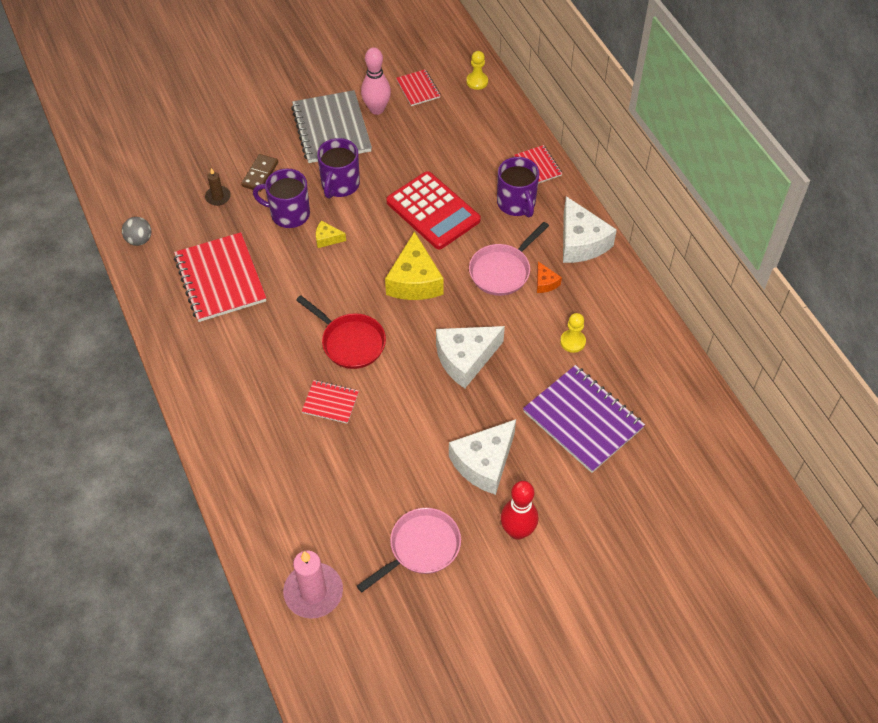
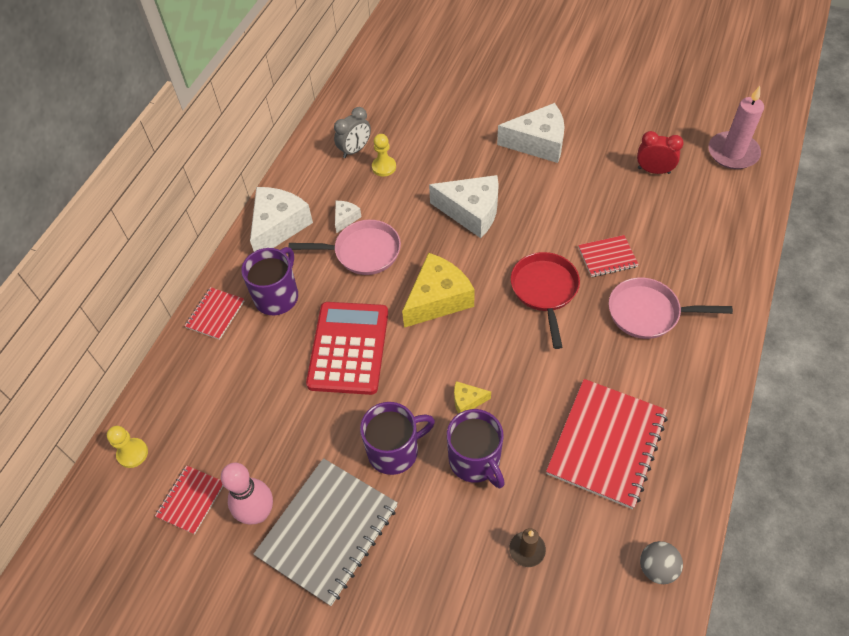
camera: 130 degrees left, 0 degrees up
(260, 174) = (457, 539): brown domino -> none
(327, 238) = (467, 401): yellow cheese -> yellow cheese turned 120 degrees clockwise
(330, 402) = (607, 257): red notebook -> red notebook turned 75 degrees counterclockwise
(364, 514) = (654, 170): none -> red clock
(421, 548) = (634, 128): pink pan -> pink pan (648, 313)
(517, 531) = (561, 97): red bowling pin -> none
(545, 283) = (345, 218): orange cheese -> white cheese
(583, 420) = (443, 121): purple notebook -> none
(612, 337) = (355, 150): none -> grey clock

